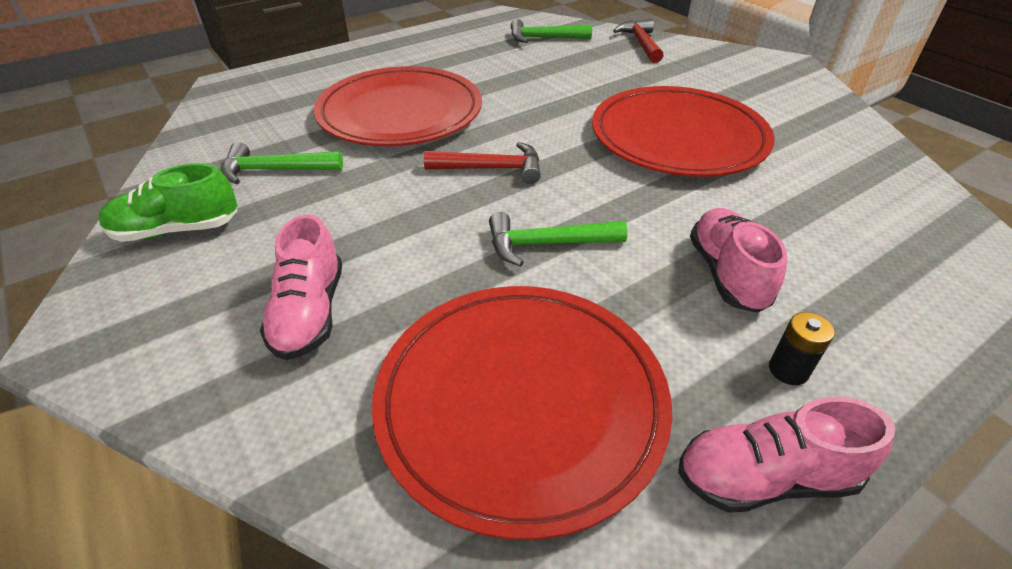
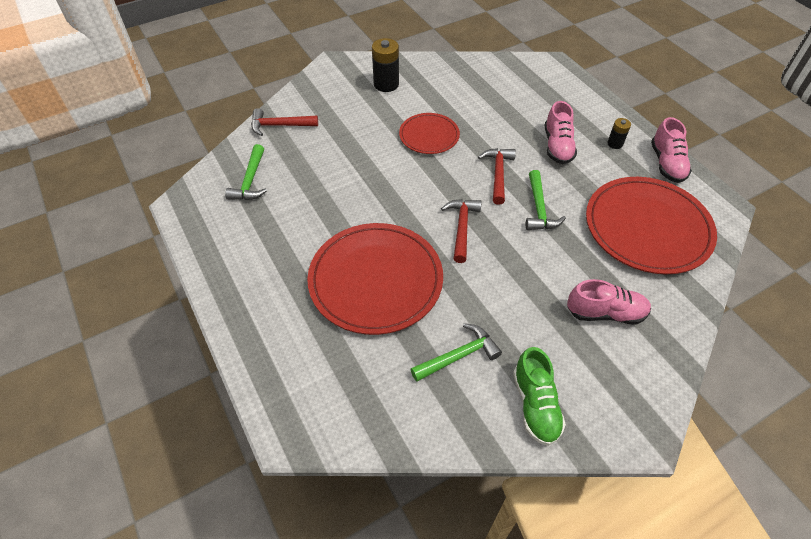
camera: 85 degrees left, 10 degrees up
(275, 170) = (458, 356): green hammer -> green hammer turned 120 degrees counterclockwise
(617, 201) = (498, 174): none -> red hammer
(678, 137) = (429, 136): red plate -> red plate, size x0.55
(727, 274) = (557, 146): pink shoe -> pink shoe turned 90 degrees counterclockwise
(775, 100) = (386, 84): none -> black battery

